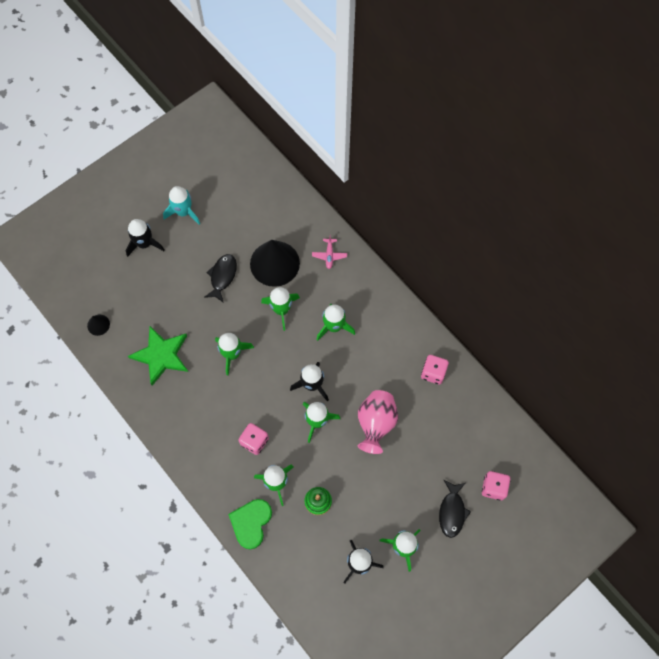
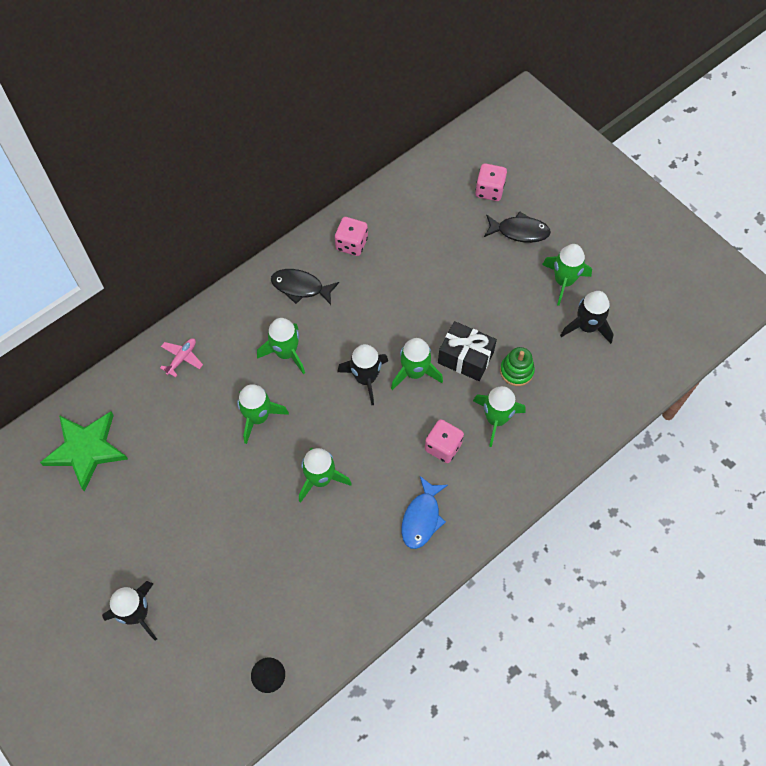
camera: 90 degrees left, 5 degrees down
(161, 355) = (320, 576): green star -> green star (86, 449)
(183, 212) = (90, 557): turquoise rocket -> none
(199, 425) = (422, 518): none -> blue fish
(222, 276) = (202, 496): black fish -> black fish (300, 287)
(251, 523) = (549, 448): green heart -> none
(274, 263) = (187, 427): black cone -> none
(329, 255) = (182, 358): pink plane -> pink plane turned 60 degrees counterclockwise
(329, 461) = (465, 358): none -> black gift
(375, 424) = (417, 307): pink vase -> none

